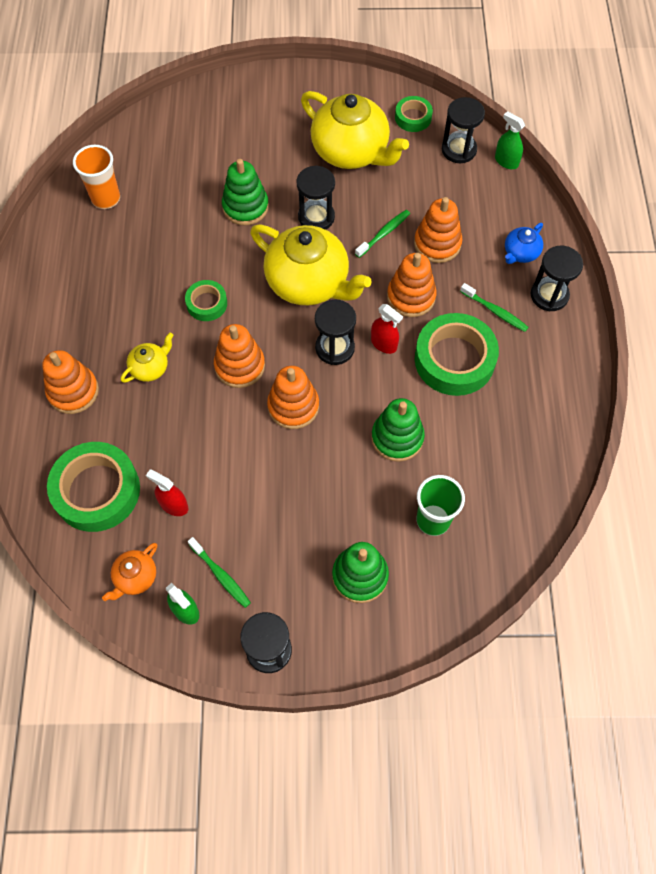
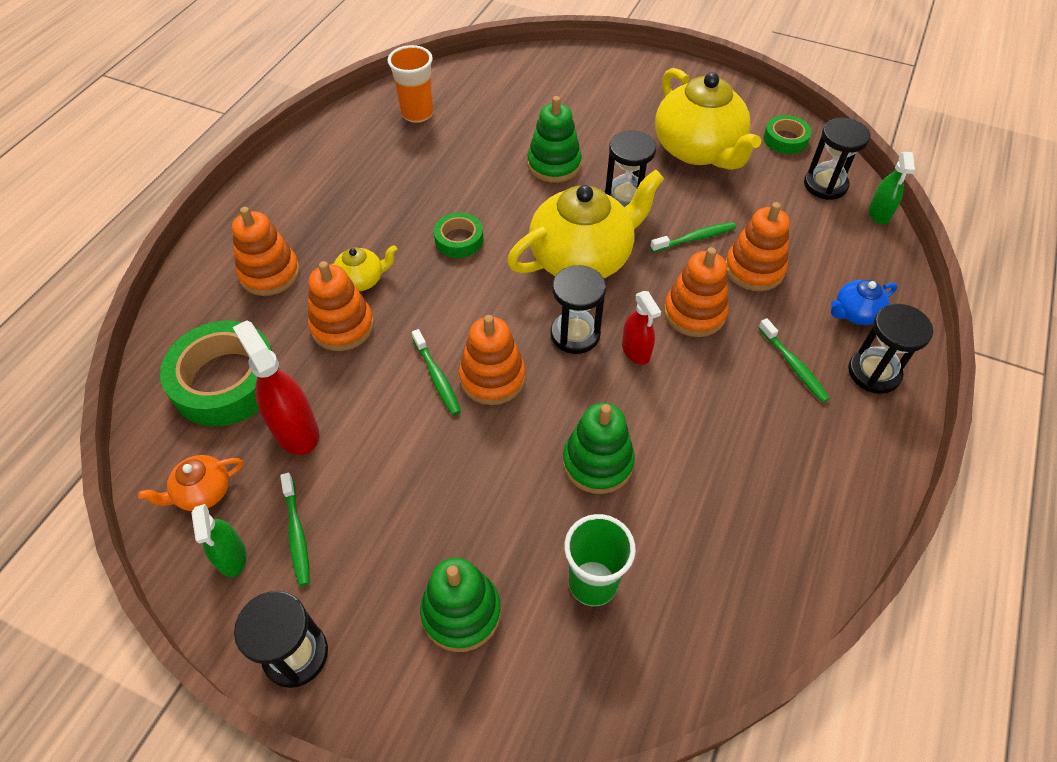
camera: 25 degrees right, 10 degrees down
(174, 505) = (295, 430): red spray bottle -> red spray bottle, size x1.59
(240, 366) = (457, 313): orange stacking toy -> orange stacking toy (342, 326)
(253, 422) = (437, 377): none -> green toothbrush
(309, 283) = (582, 258): yellow teapot -> yellow teapot turned 90 degrees counterclockwise
(454, 360) = (715, 401): green tape -> none
(506, 161) = (879, 213): green spray bottle -> green spray bottle turned 150 degrees counterclockwise

